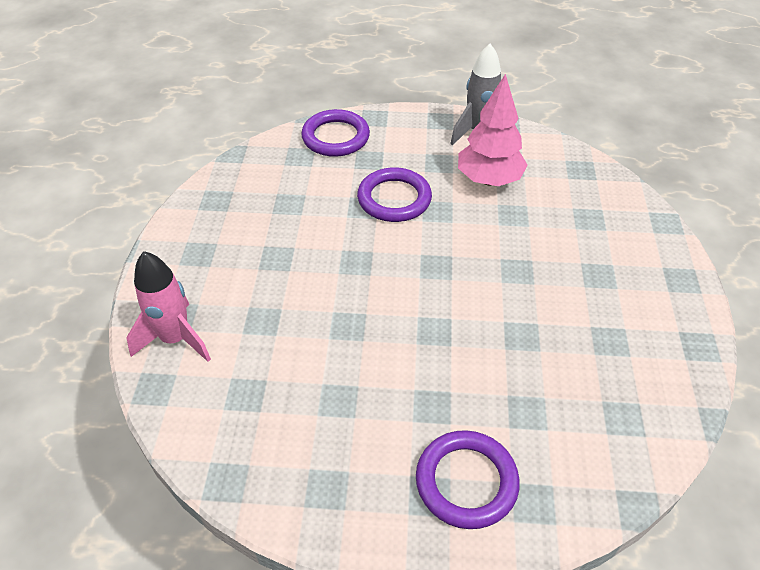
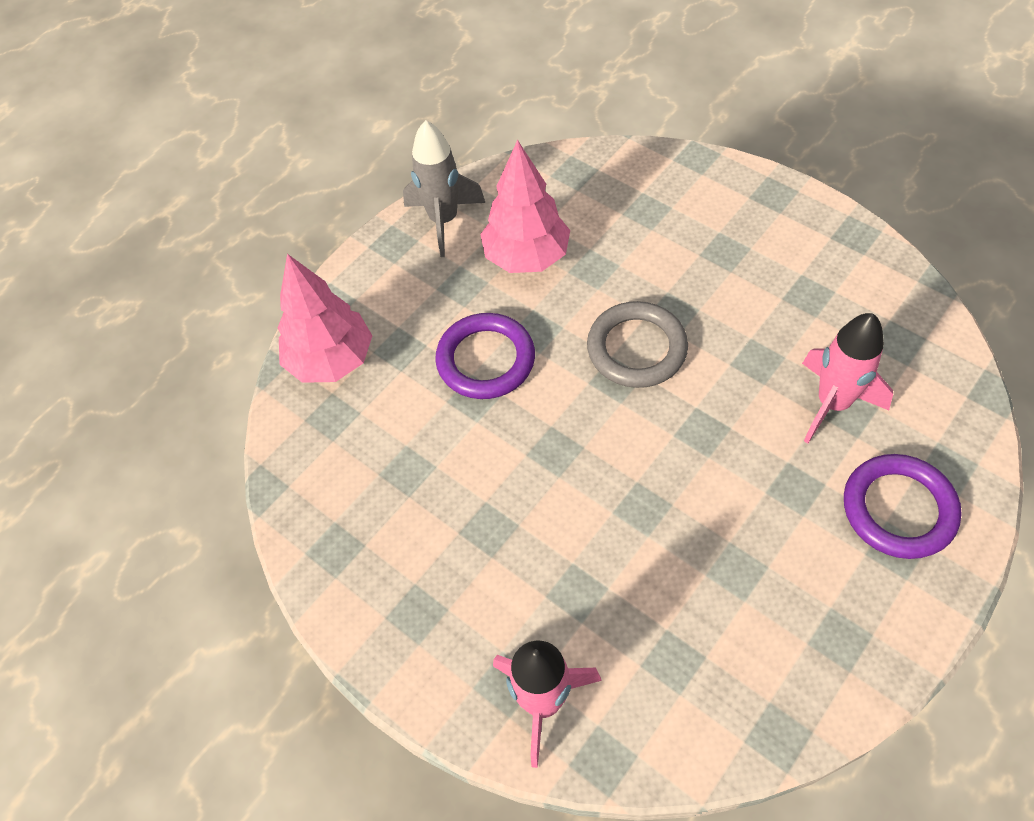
camera: 50 degrees left, 10 degrees up
(335, 137) = (331, 360): purple ring -> pink tree
(469, 265) = (636, 348): none -> grey ring
(525, 397) = (832, 403): none -> pink rocket

